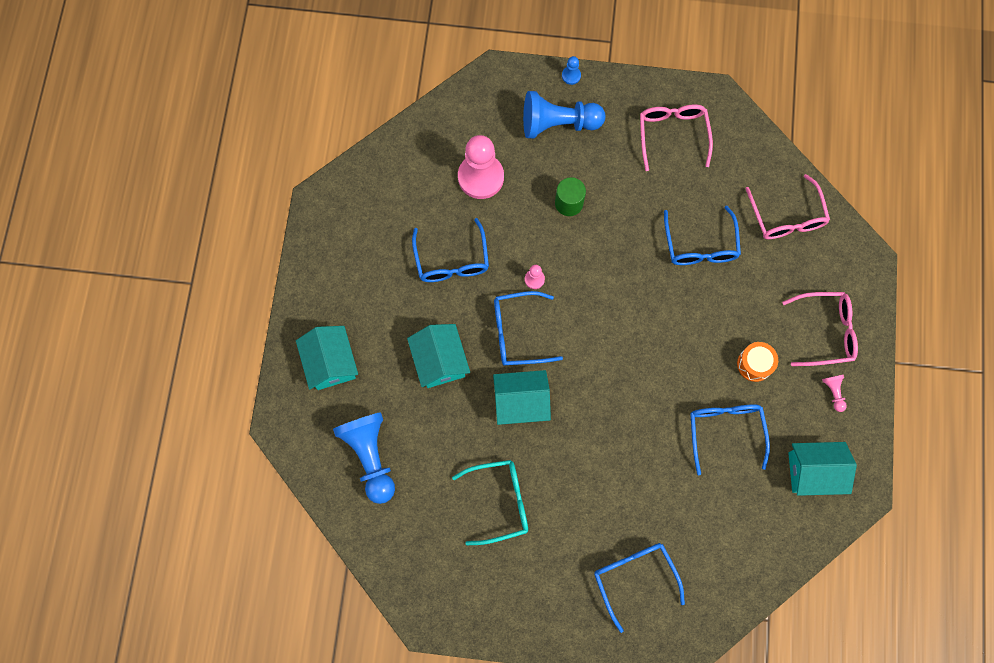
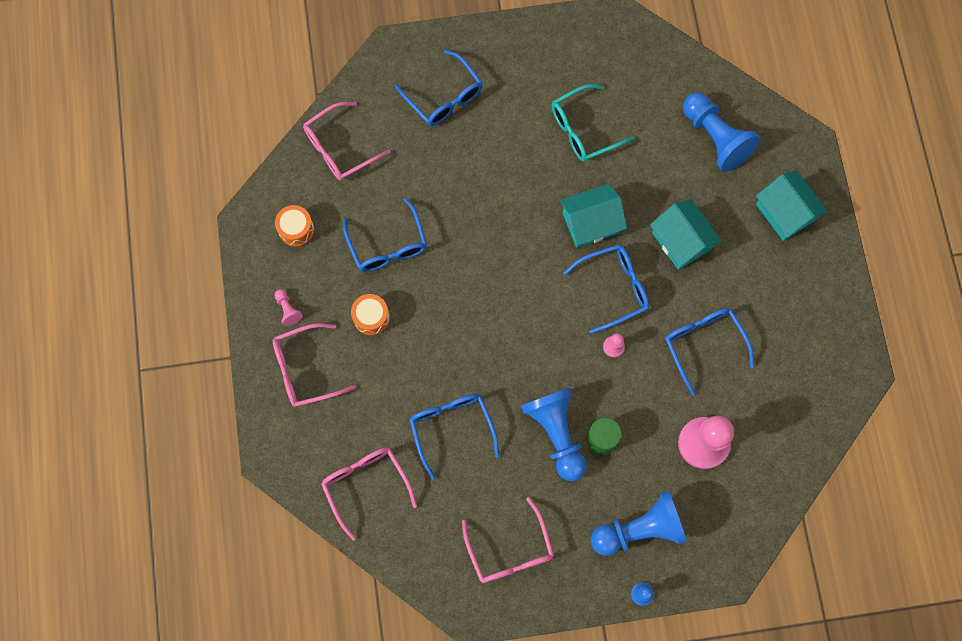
camera: 165 degrees right, 0 degrees up
(607, 217) = (556, 434): none -> blue pawn
(755, 548) = (339, 148): none -> pink glasses
(813, 471) = (296, 229): turquoise house -> orange drum

